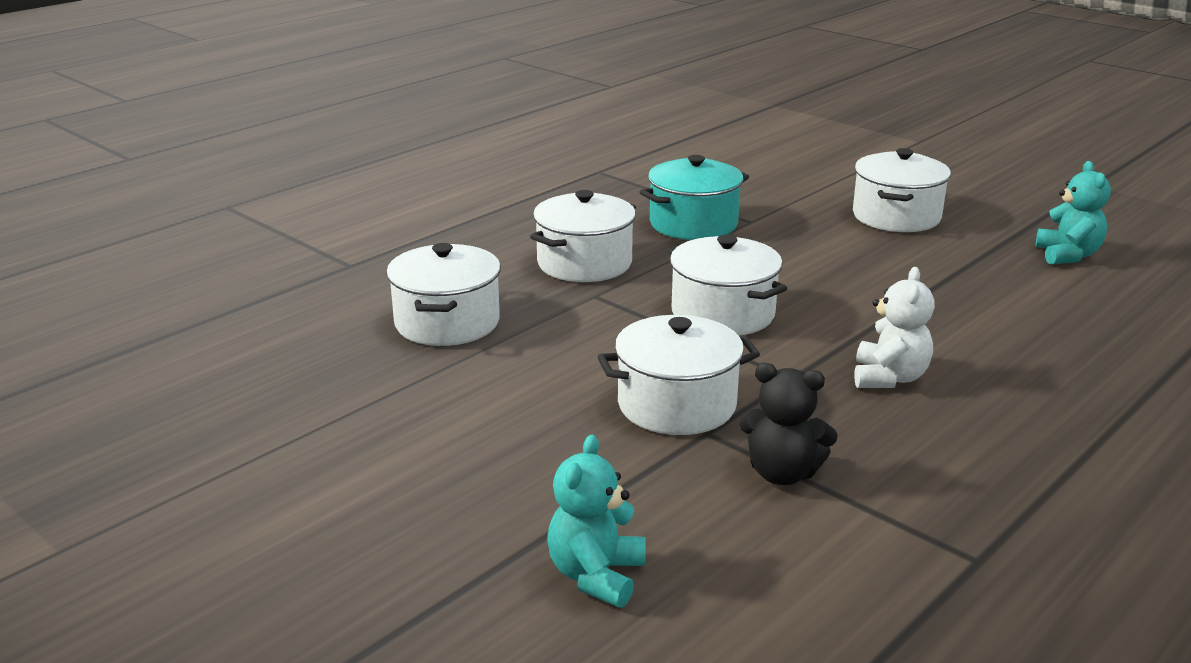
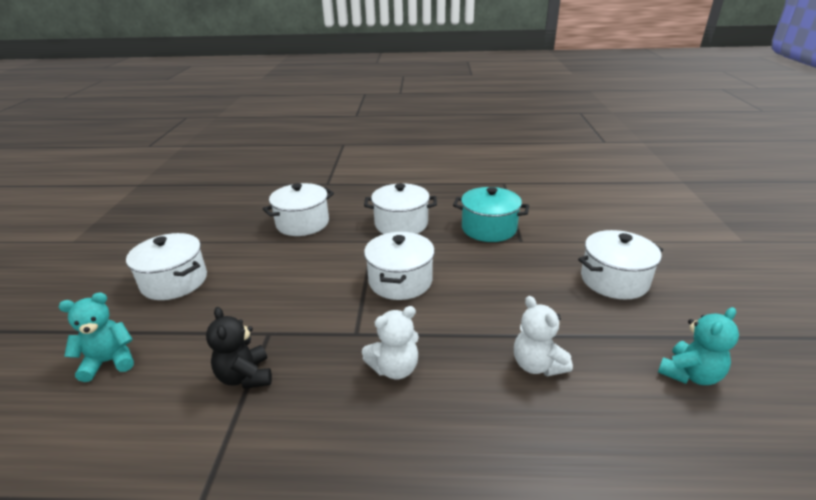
camera: 50 degrees right, 5 degrees up
(676, 405) = (287, 311): white pot -> white pot (174, 281)
(977, 308) = (537, 365): none -> white teddy bear

